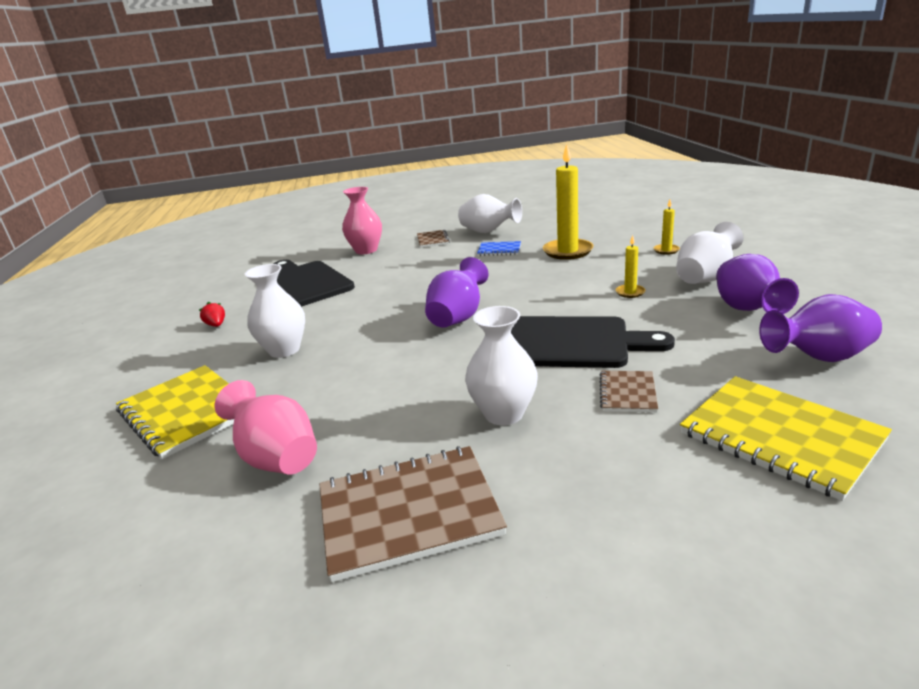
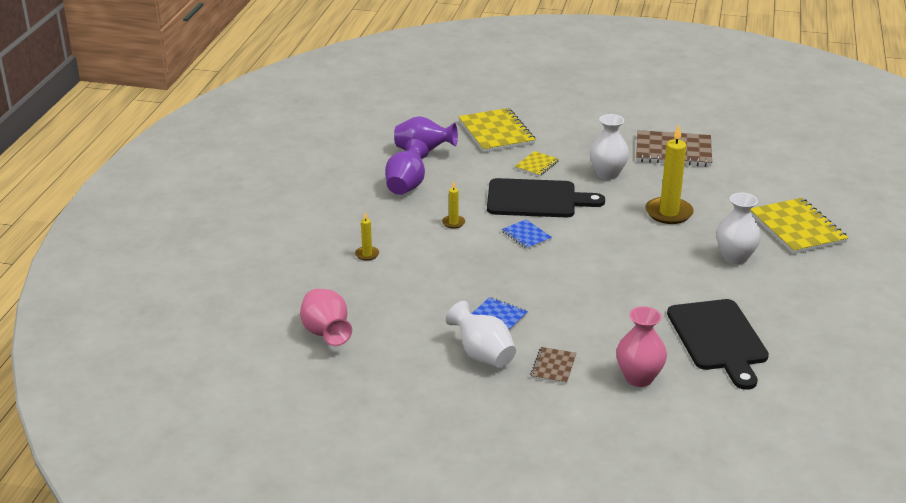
camera: 160 degrees left, 5 degrees up
(216, 325) = (801, 306): red strawberry -> none
(277, 458) = (734, 187): pink vase -> pink vase (326, 334)
(458, 317) = (593, 243): purple vase -> none
(538, 304) = (526, 236): none -> blue notebook
(567, 251) = (442, 286): yellow candle -> yellow candle (669, 213)
(569, 343) = (536, 199): black cutting board -> black cutting board turned 150 degrees clockwise
(627, 393) = (536, 165): brown notebook -> yellow notebook
(705, 278) = (388, 217): white vase -> none

